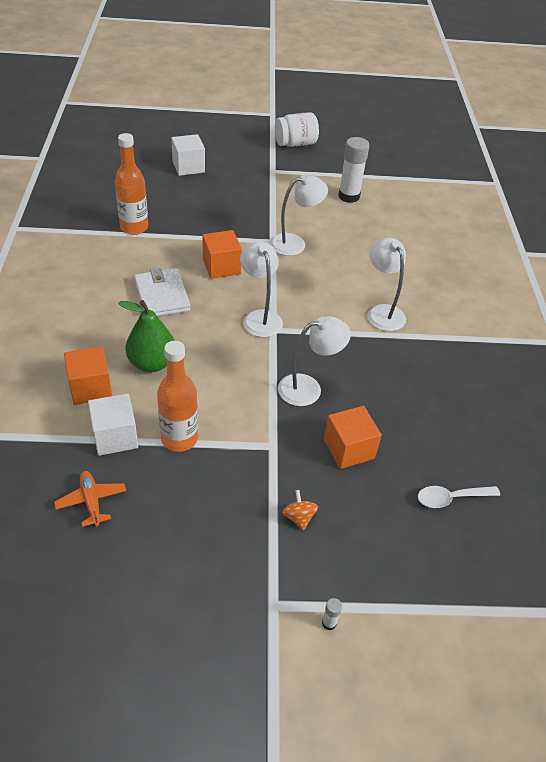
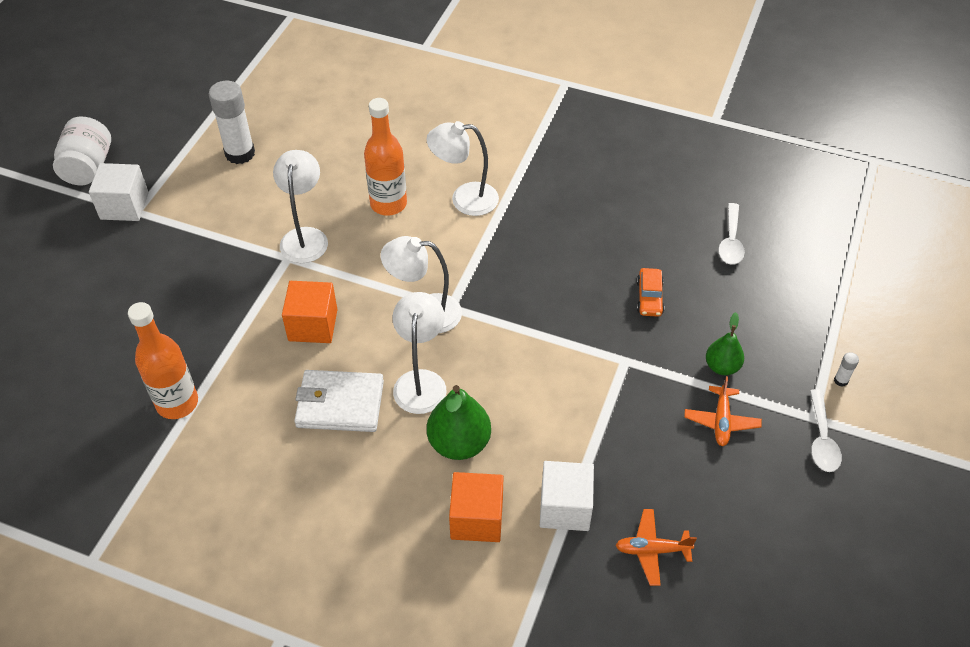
camera: 65 degrees left, 5 degrees up
(179, 439) = (588, 444): orange bottle -> orange bottle (388, 204)
(188, 167) = (67, 303): white cube -> white cube (124, 206)
(238, 527) = (721, 421): none -> orange plane
(250, 615) = (822, 439): none -> white spoon
(299, 517) = (722, 366): orange spinning top -> green pear
(308, 388) = (555, 303): white lamp -> white lamp (421, 381)
(349, 449) = (649, 297): orange cube -> orange car

